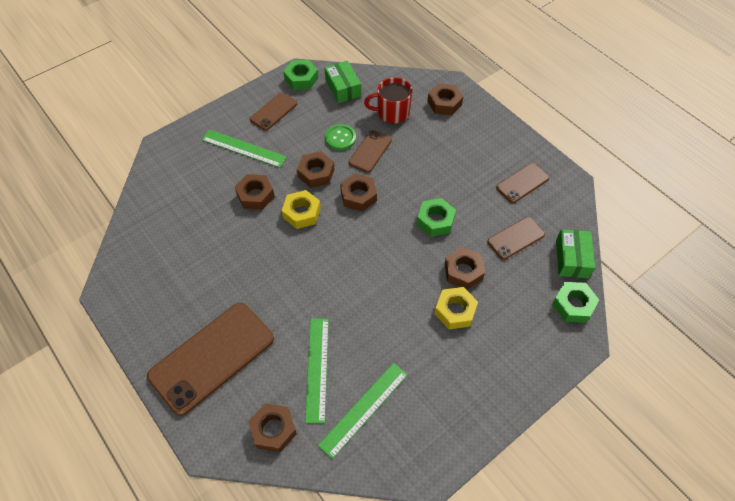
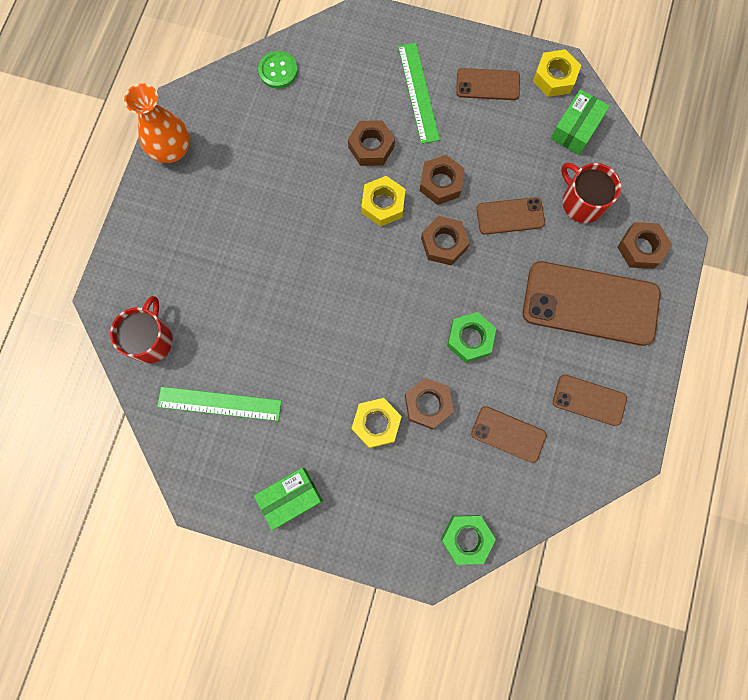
camera: 55 degrees right, 20 degrees up
(136, 320) = (172, 150): none -> orange vase
(212, 357) = (180, 239): brown phone -> brown phone (590, 303)
(273, 430) = (151, 340): brown nut -> red mug
(301, 79) = (554, 77): green nut -> yellow nut
(317, 368) = (230, 336): green ruler -> none
(340, 138) = (504, 174): green button -> green button (278, 71)
(572, 259) = (524, 507): green box -> green box (290, 498)

